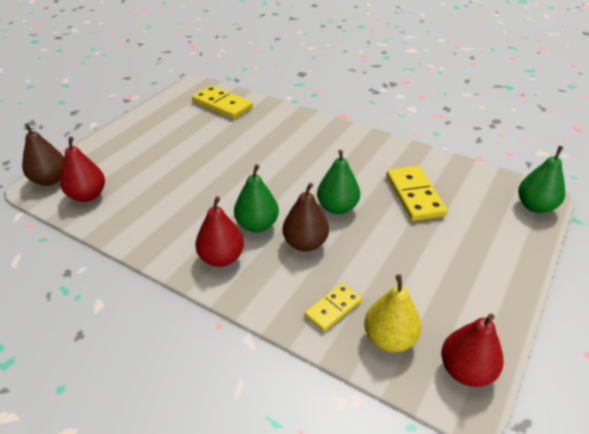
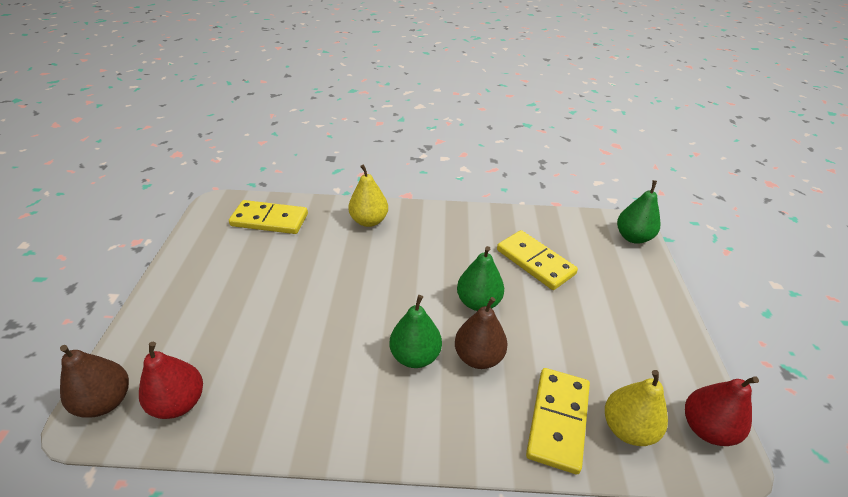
camera: 30 degrees left, 0 degrees up
(221, 258) = (407, 414): red pear -> none
(295, 125) = (369, 221): none -> yellow pear
(333, 308) = (557, 420): yellow domino -> yellow domino, size x1.65

